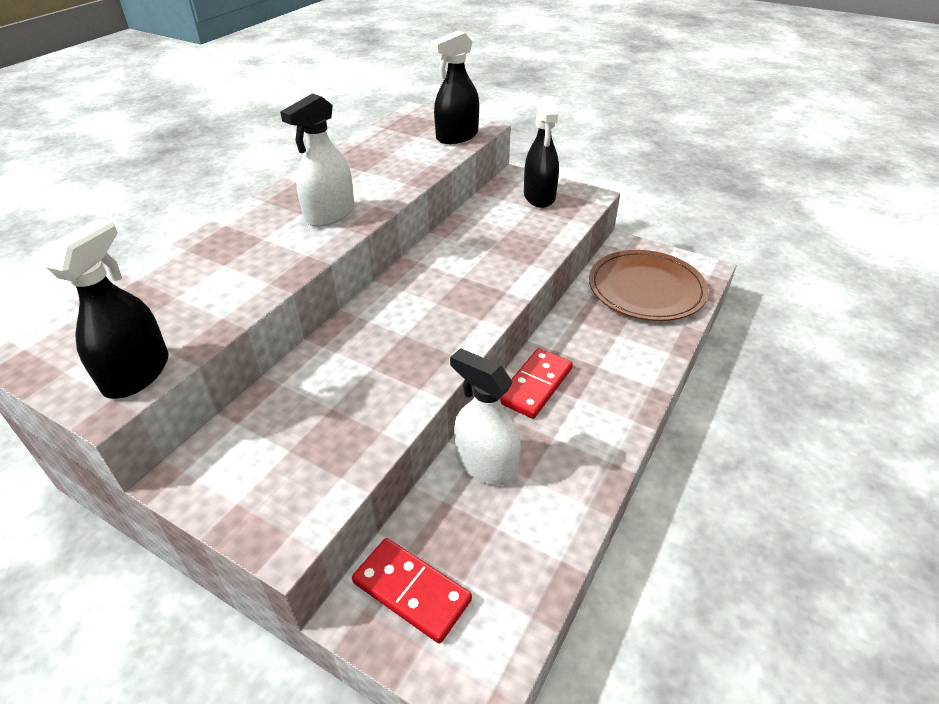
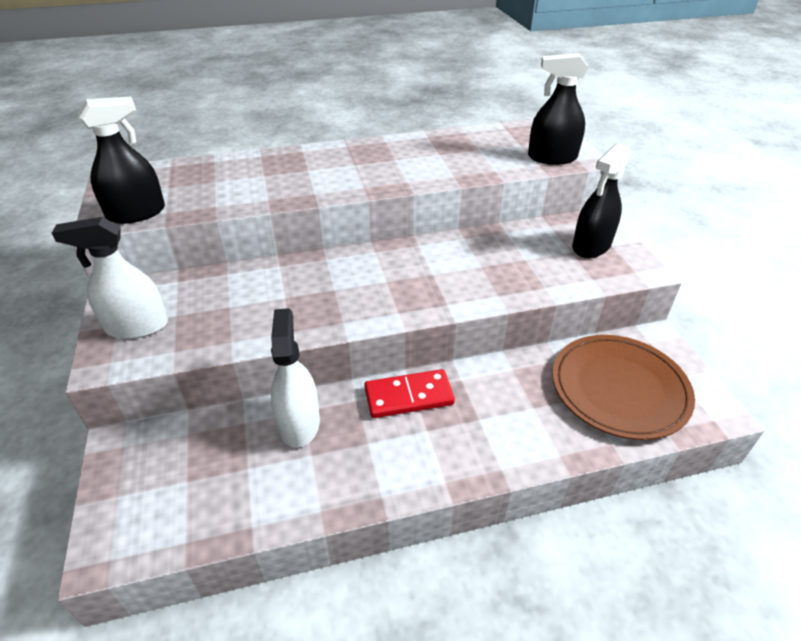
camera: 45 degrees right, 0 degrees up
(330, 214) = (368, 173): white spray bottle -> white spray bottle (136, 326)
(412, 591) = (155, 460): red domino -> none

